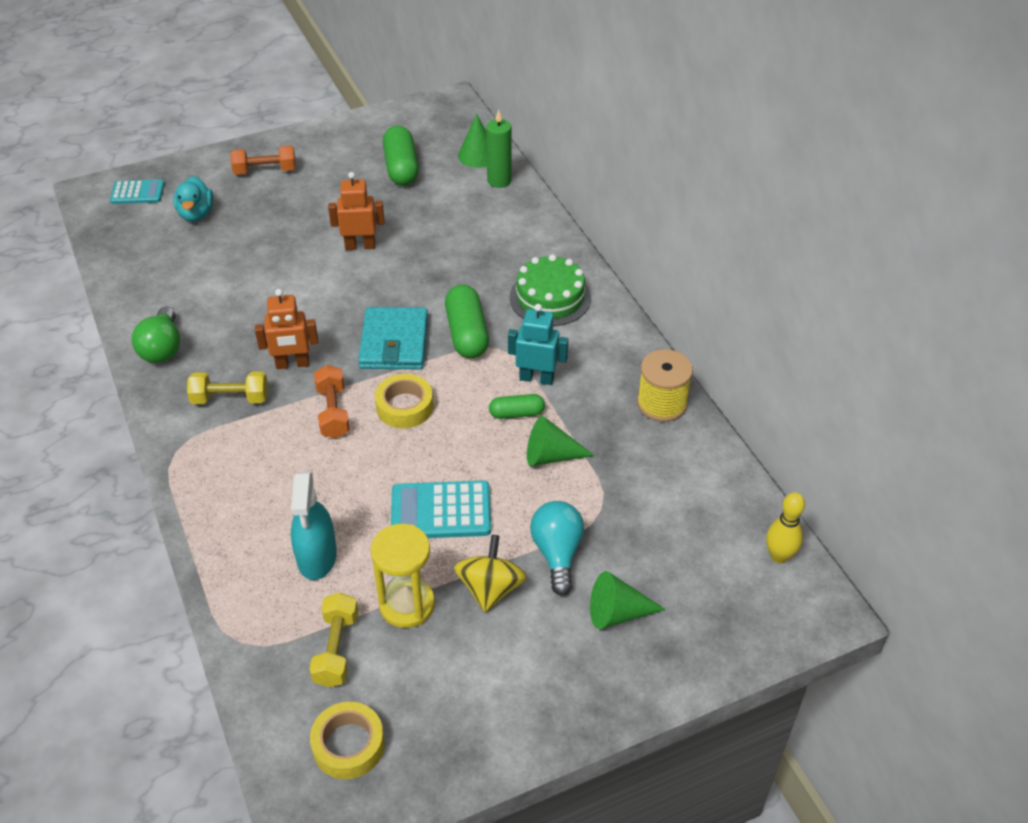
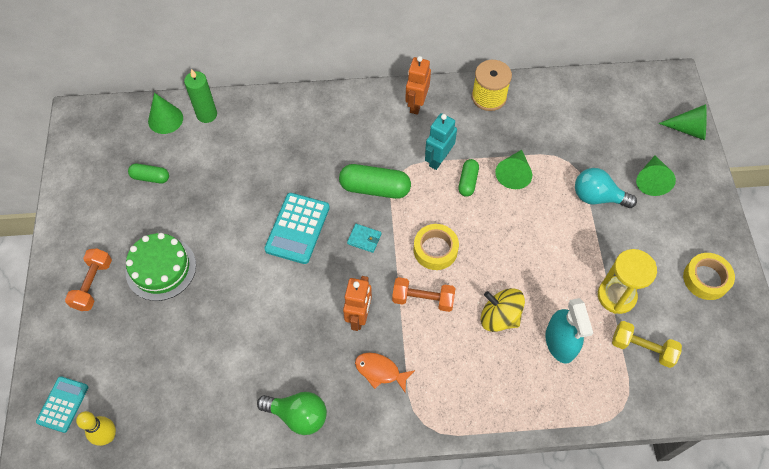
camera: 70 degrees left, 15 degrees up
(196, 214) = (125, 356): turquoise duck -> none
(230, 398) = (380, 371): yellow dumbbell -> orange fish
(317, 556) = (560, 342): turquoise spray bottle -> turquoise spray bottle turned 60 degrees clockwise
(348, 745) = (717, 358): yellow tape -> yellow tape (706, 279)
(360, 246) = (238, 234): orange robot -> orange robot (416, 104)
(394, 342) = (364, 239): turquoise wallet -> turquoise wallet, size x0.45
(401, 168) = (150, 177): green capsule -> green capsule, size x0.58
(441, 511) = (542, 254): turquoise calculator -> turquoise calculator (297, 228)
(490, 588) = (615, 243): yellow spinning top -> yellow spinning top (499, 317)
(550, 298) = (359, 125): green cake -> green cake (161, 268)
(738, 646) = (688, 129): none -> green cone
(779, 556) = (630, 85): yellow bowling pin -> yellow bowling pin (108, 436)

